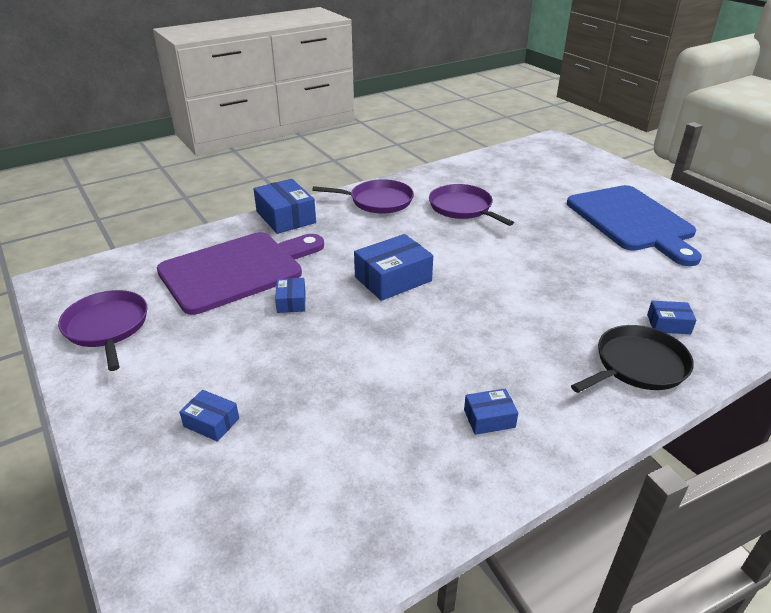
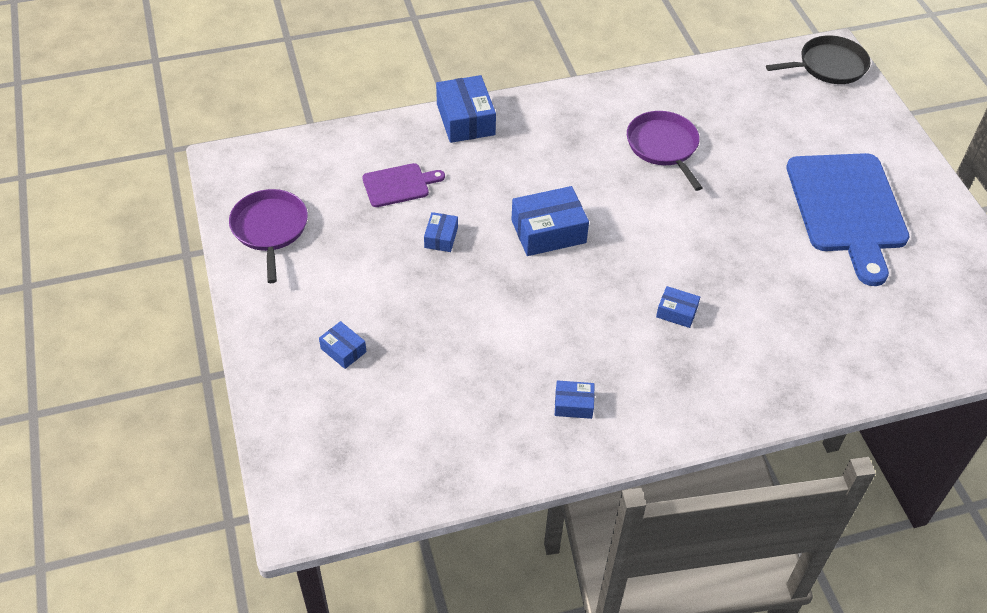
camera: 15 degrees right, 15 degrees up
(237, 270) = (399, 185): purple cutting board -> purple cutting board, size x0.48
(378, 201) = (573, 115): purple pan -> none
(637, 365) = (736, 386): black pan -> black pan (829, 66)
(668, 324) = (796, 350): blue box -> blue box (676, 312)

